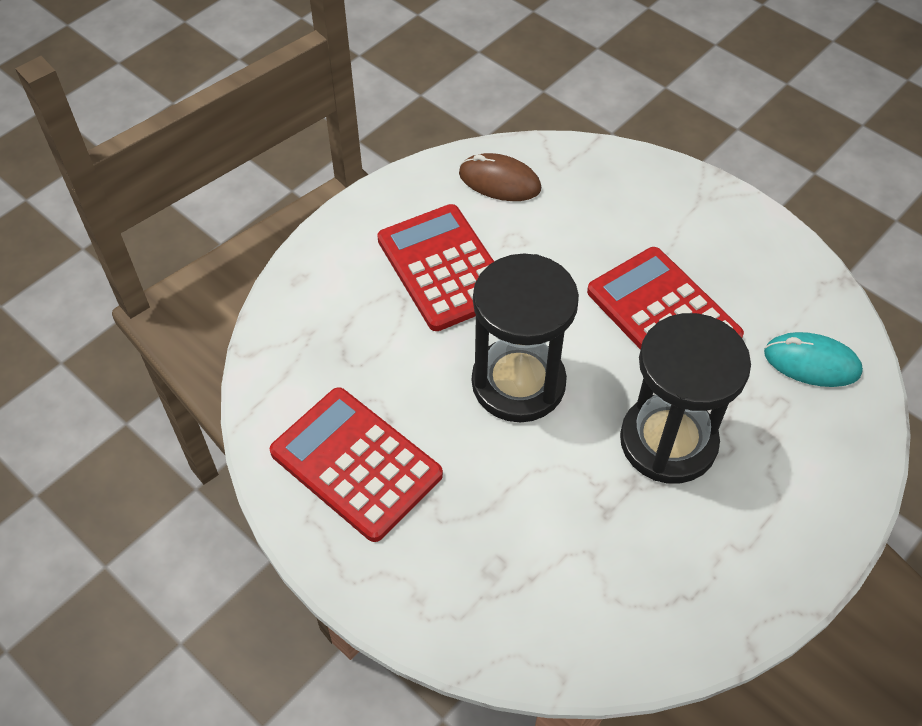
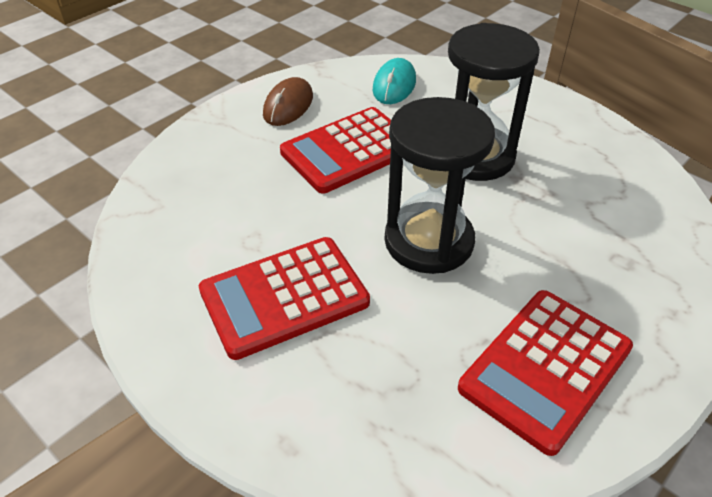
camera: 90 degrees left, 10 degrees down
(499, 181) = (167, 250): brown mouse -> brown mouse (288, 105)

